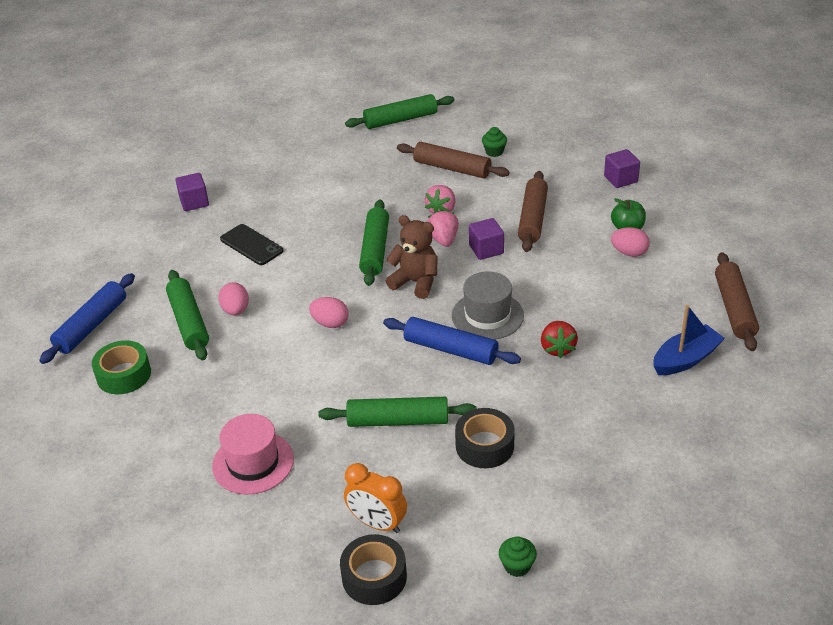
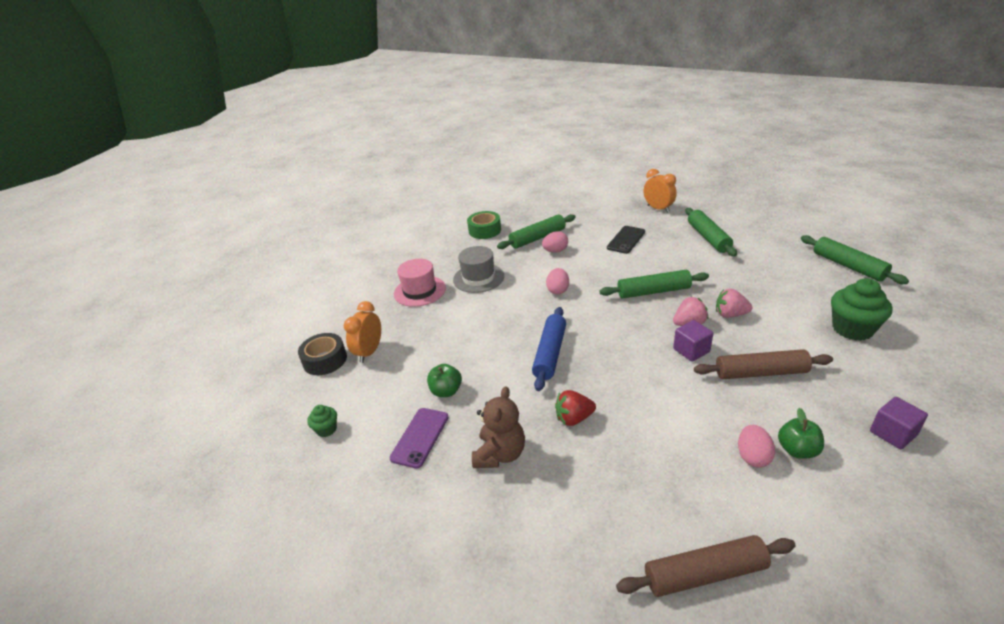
camera: 80 degrees right, 5 degrees down
(92, 325) = (522, 210): blue rolling pin -> none
(194, 202) = (658, 209): purple cube -> orange clock
(398, 421) = (465, 342): green rolling pin -> green rolling pin (708, 237)
(415, 282) = (624, 319): brown teddy bear -> brown teddy bear (500, 454)
(452, 168) = (799, 308): brown rolling pin -> none
(484, 445) = (446, 391): black tape -> green apple
(487, 315) = (600, 367): grey hat -> grey hat (478, 278)
(494, 152) = (852, 329): green cupcake -> green cupcake, size x1.97
(553, 473) = (420, 437): none -> purple phone
(686, 359) = (593, 526): blue boat -> none

